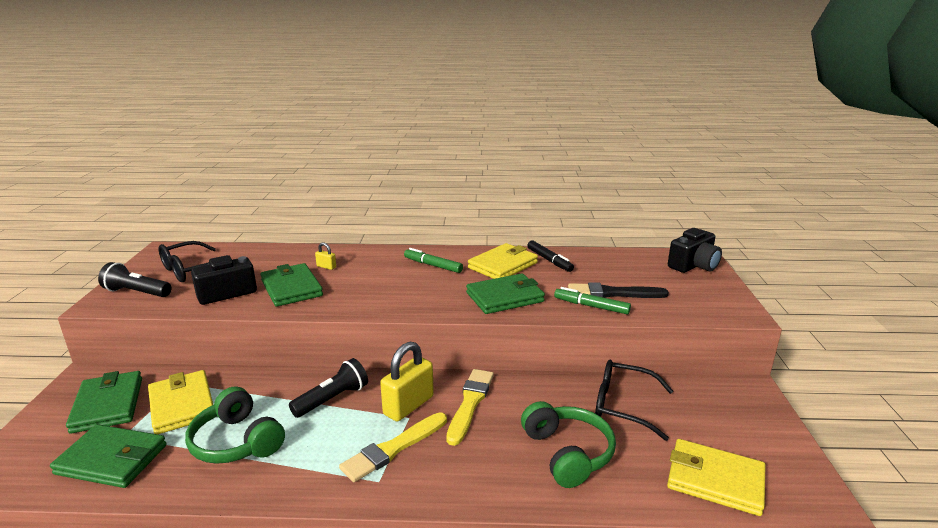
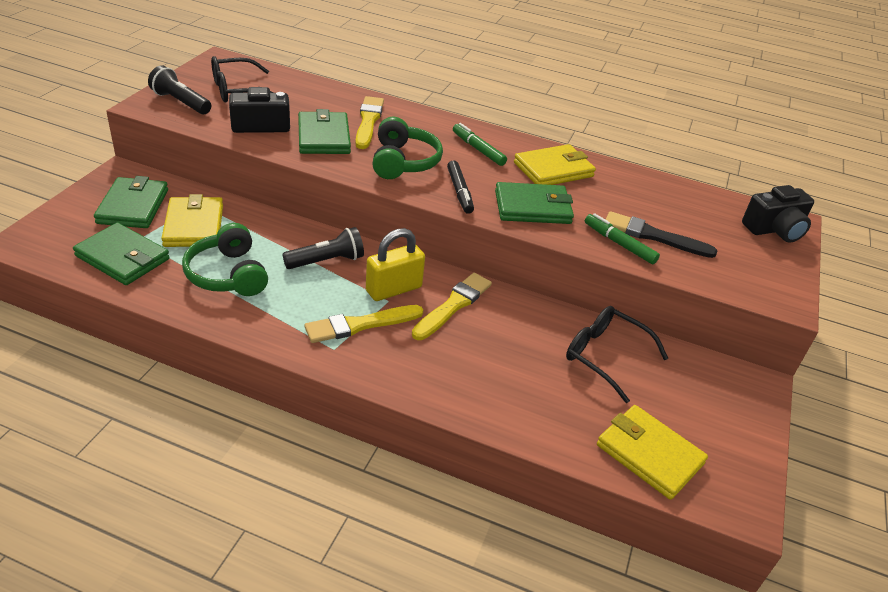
camera: 15 degrees right, 15 degrees up
(326, 267) = (368, 121): yellow padlock -> yellow brush
(549, 260) = (609, 178): black marker -> black marker (459, 192)
(567, 453) = (520, 382): green headphones -> green headphones (403, 162)

